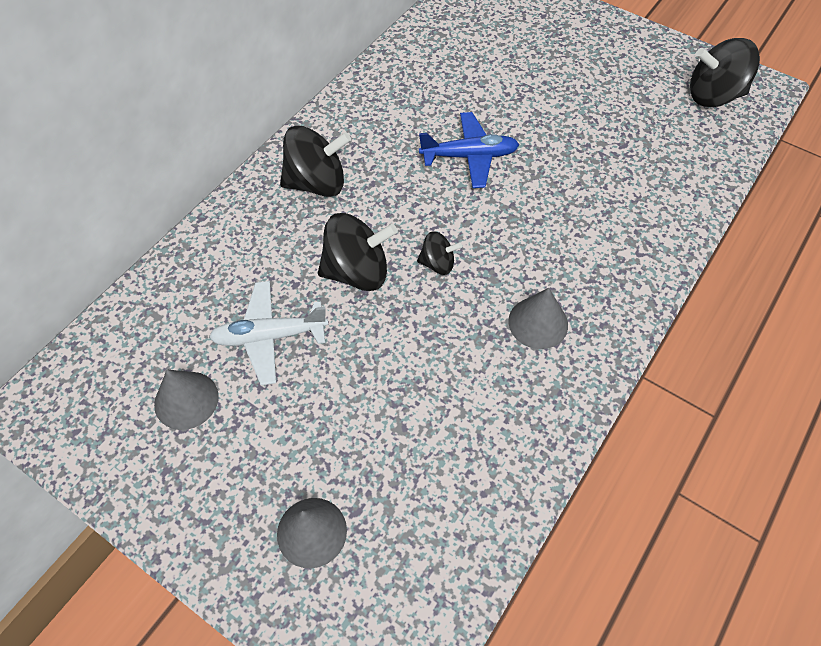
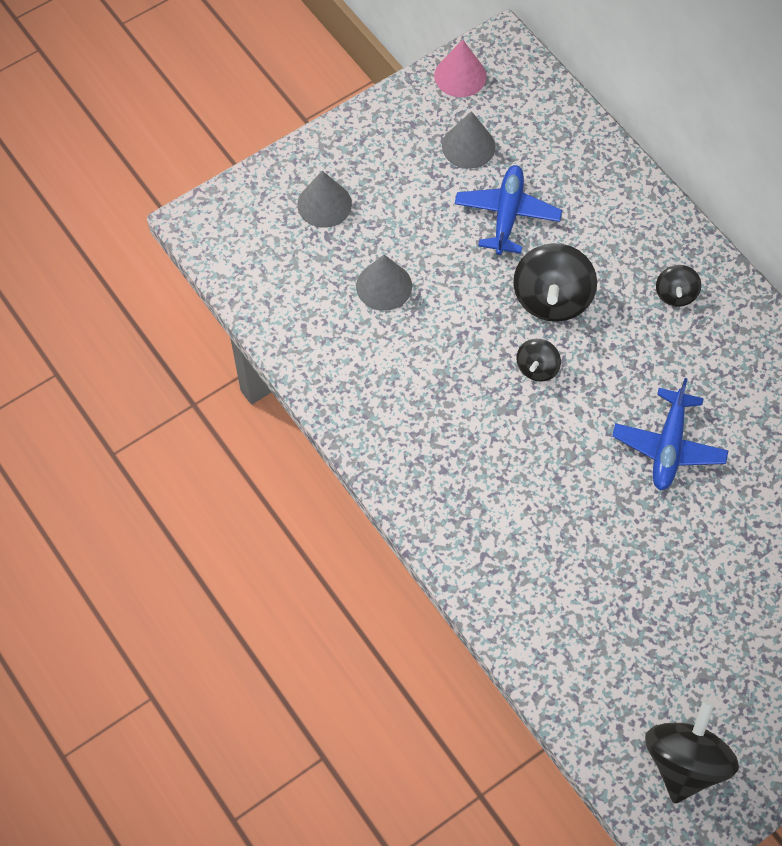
camera: 110 degrees right, 5 degrees up
(82, 440) = (460, 76): none -> pink cone
(270, 336) = (507, 215): white plane -> blue plane
(317, 183) = (675, 294): black spinning top -> black spinning top, size x0.54
(538, 322) = (440, 428): grey cone -> grey cone (384, 286)

